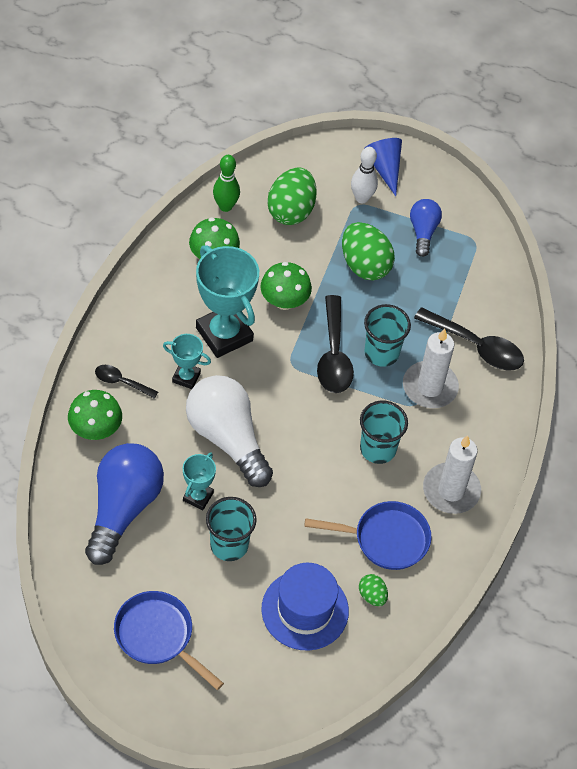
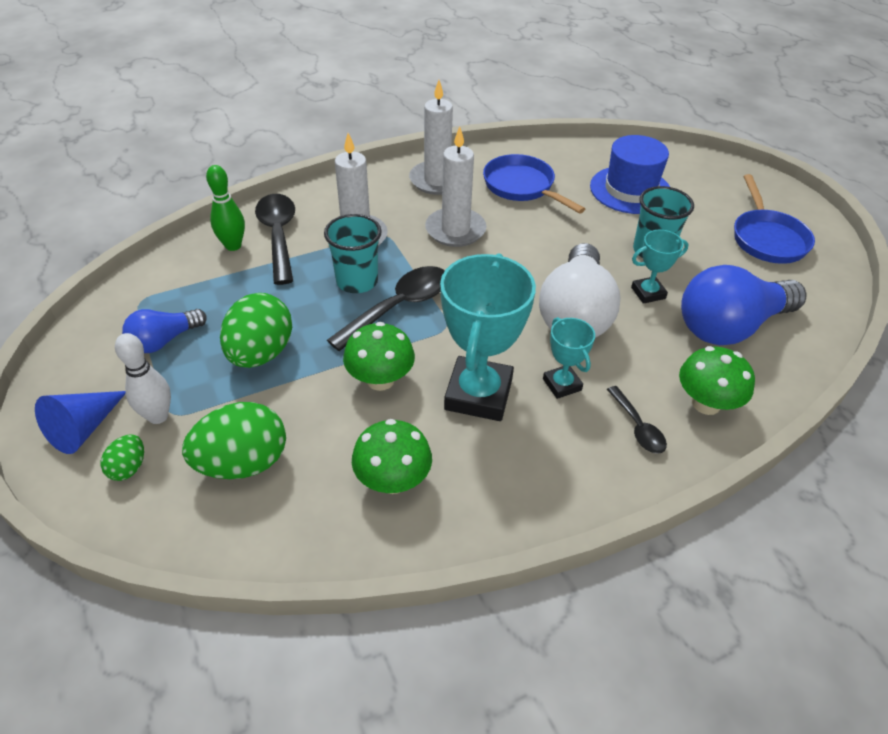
camera: 130 degrees left, 10 degrees down
(225, 206) = (302, 531): green bowling pin -> green bowling pin (233, 246)
(372, 596) = (571, 170): green egg -> green egg (128, 468)
(378, 449) = (455, 230): turquoise cup -> white candle

